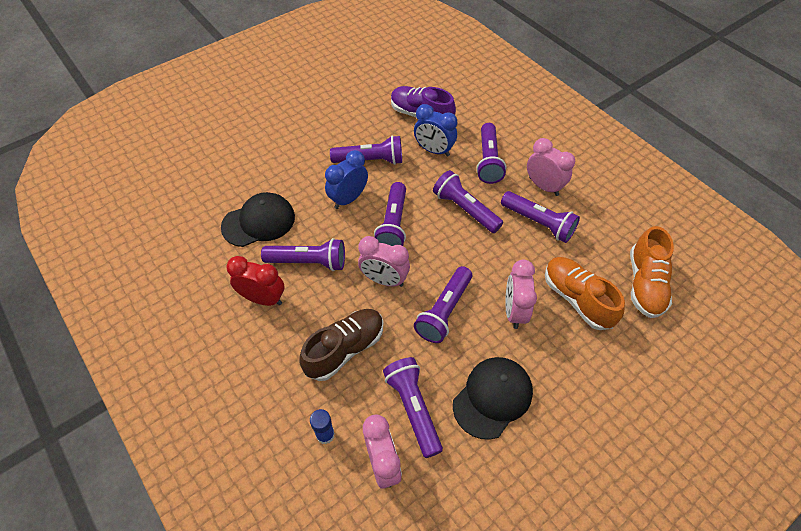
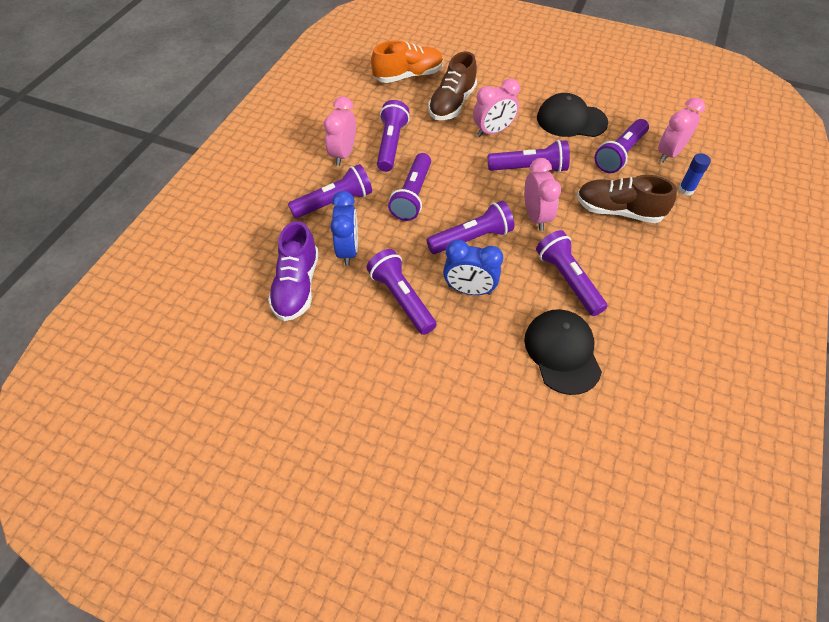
camera: 120 degrees left, 0 degrees up
(259, 222) = (562, 352): black cap -> black cap turned 45 degrees clockwise
(263, 298) = (633, 292): red clock -> none
(577, 299) = (452, 104): orange shoe -> brown shoe

